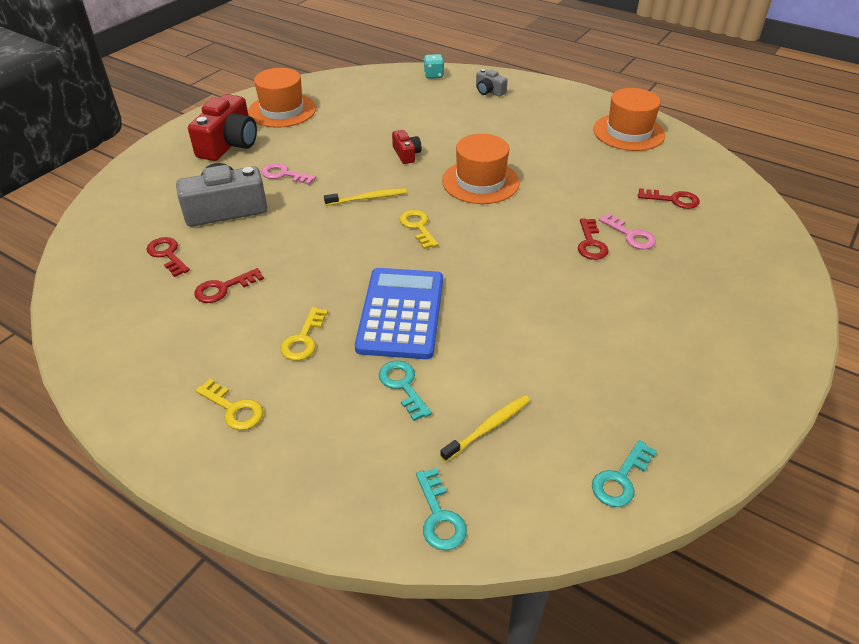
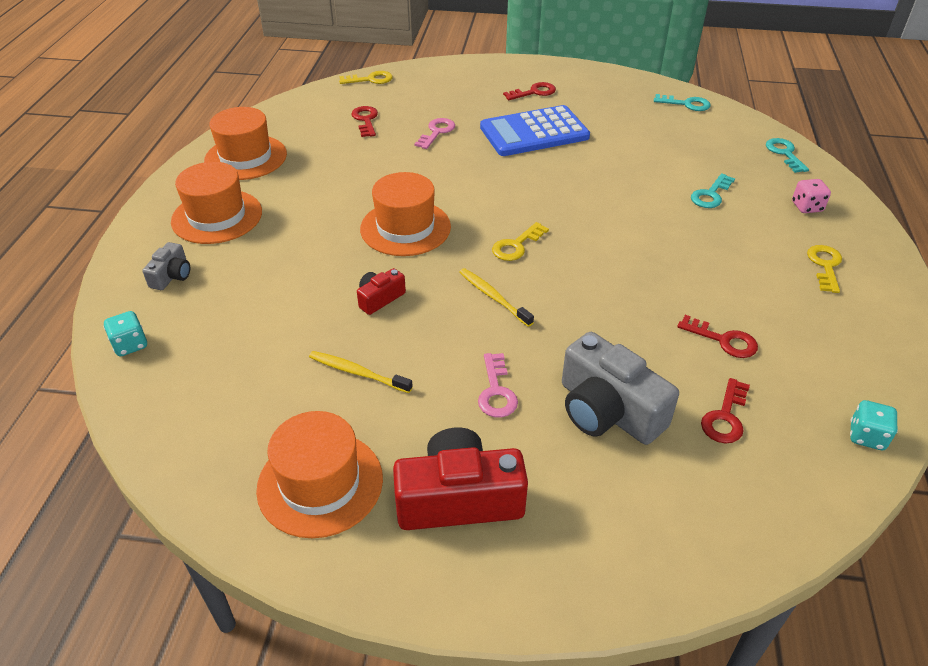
camera: 115 degrees left, 0 degrees up
(80, 311) = (866, 436): none -> turquoise dice
(303, 339) = (724, 259): yellow key -> yellow key (370, 79)
(324, 460) = (807, 207): none -> pink dice
(401, 313) = (641, 218): blue calculator -> blue calculator (534, 132)
(439, 516) = (784, 153): turquoise key -> turquoise key turned 60 degrees counterclockwise
(488, 427) = (703, 152): yellow toothbrush -> yellow toothbrush (357, 372)
(548, 112) = (217, 216): none -> orange hat
(591, 243) = (464, 148): red key -> red key (534, 92)

